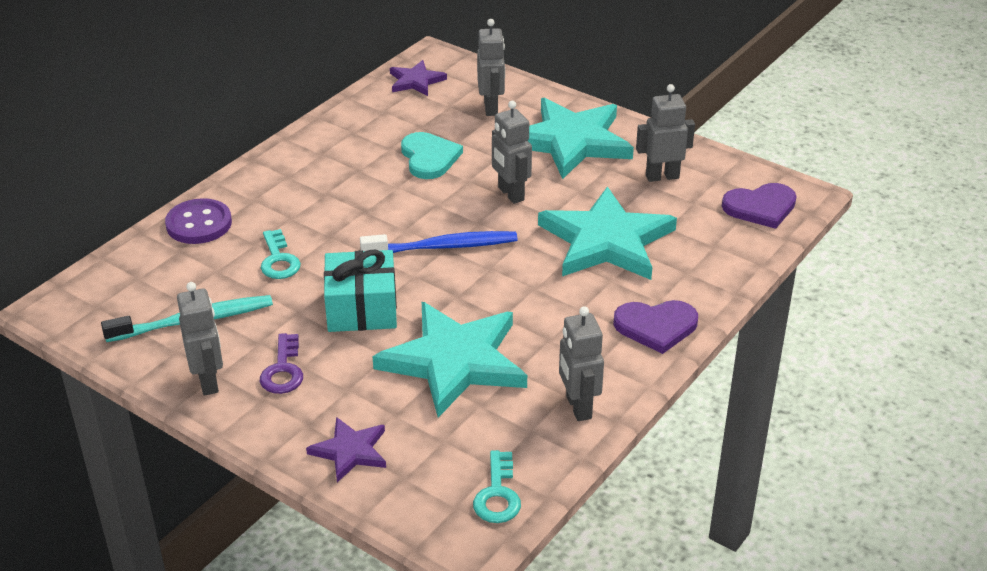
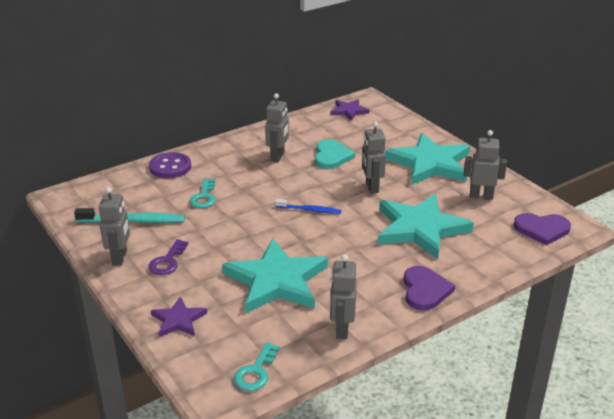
camera: 20 degrees right, 5 degrees down
(362, 308) = (237, 236): turquoise gift -> none
(442, 247) = (309, 210): blue toothbrush -> blue toothbrush, size x0.63
(491, 108) = (388, 134): grey robot -> grey robot (278, 157)
(656, 326) = (425, 290): purple heart -> purple heart turned 105 degrees counterclockwise

